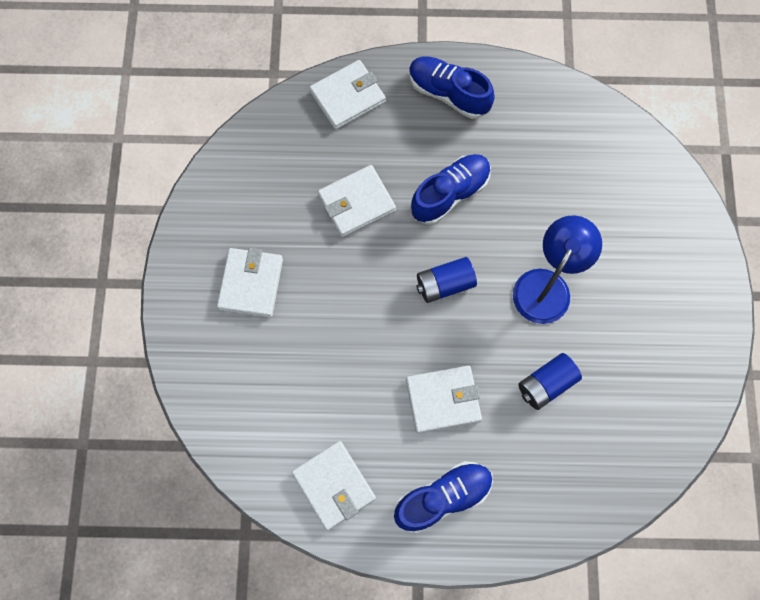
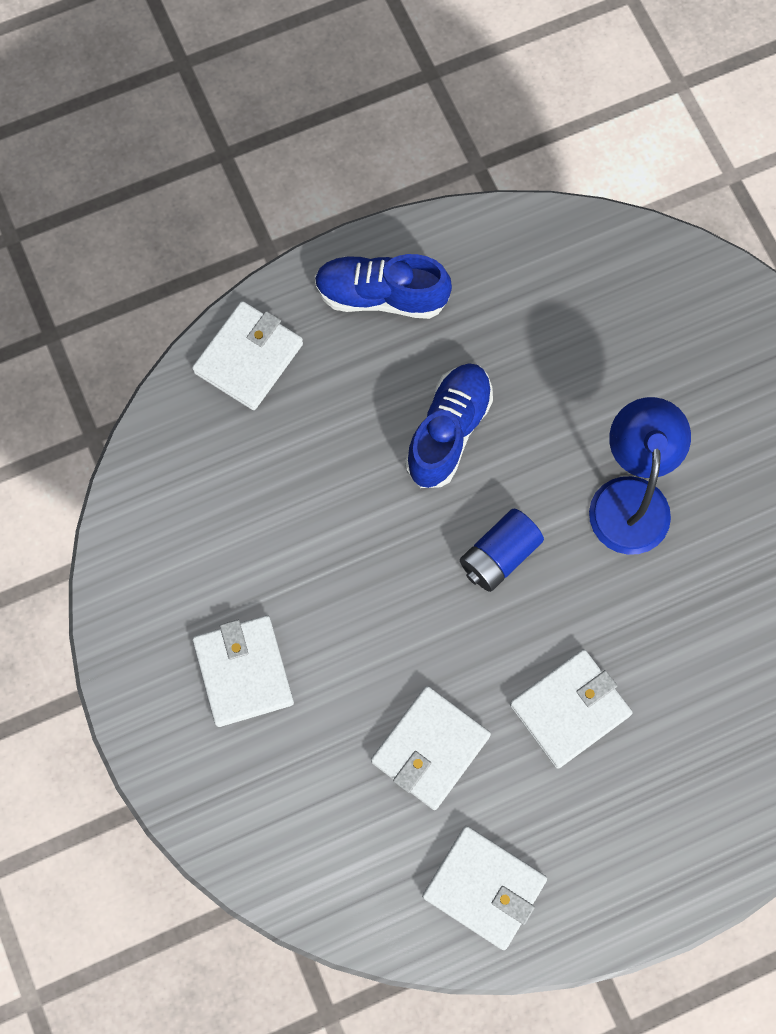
camera: 25 degrees left, 0 degrees up
(356, 203) = (331, 498): white wallet -> white wallet (430, 748)
(443, 497) = (629, 836): blue shoe -> none
(546, 384) = (690, 628): blue battery -> none

